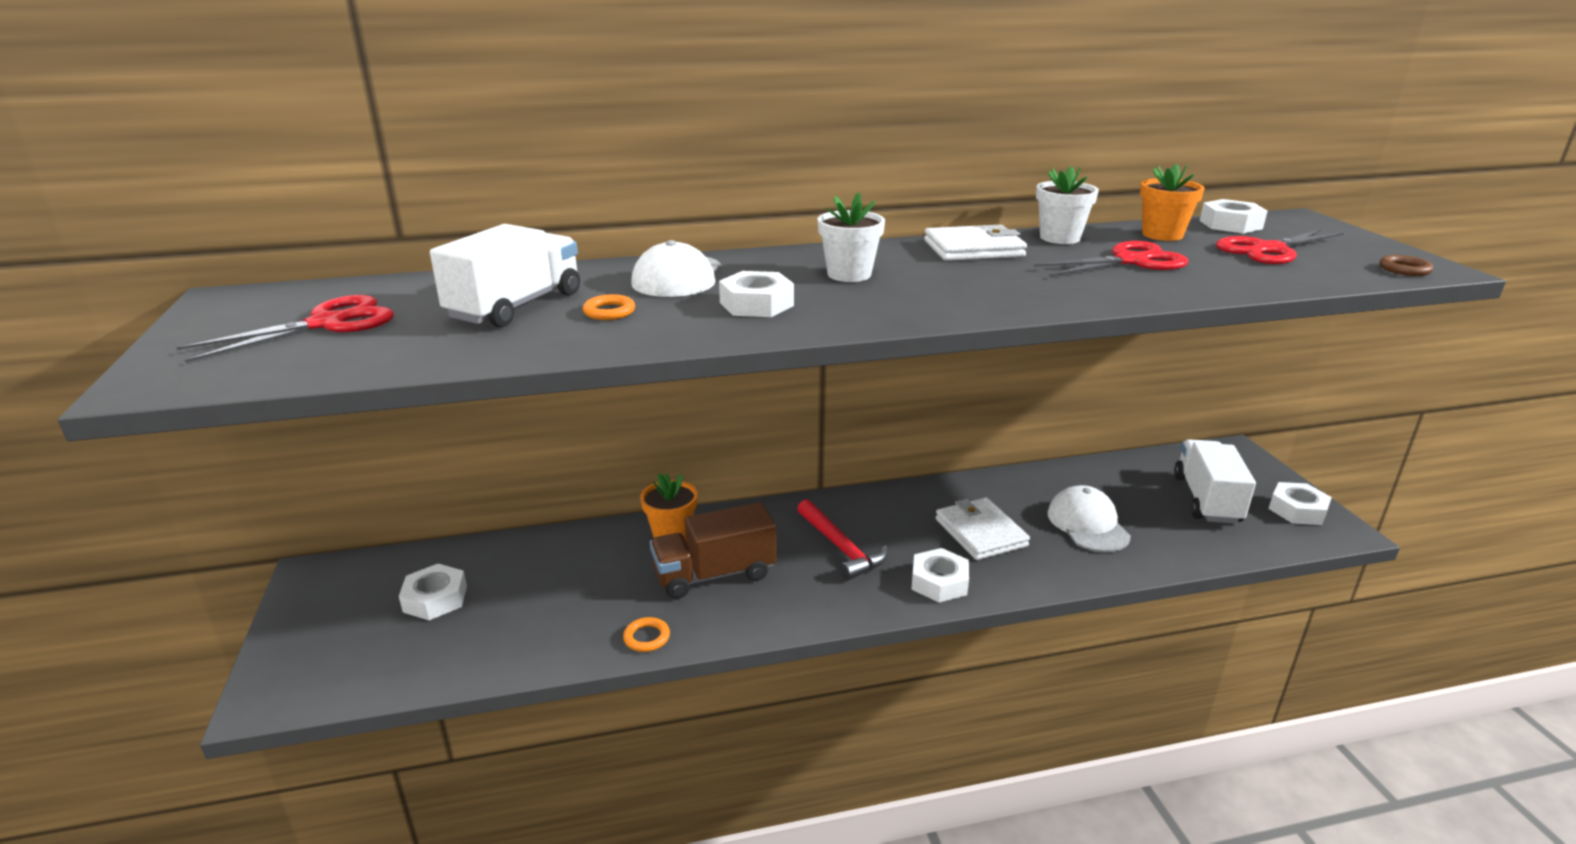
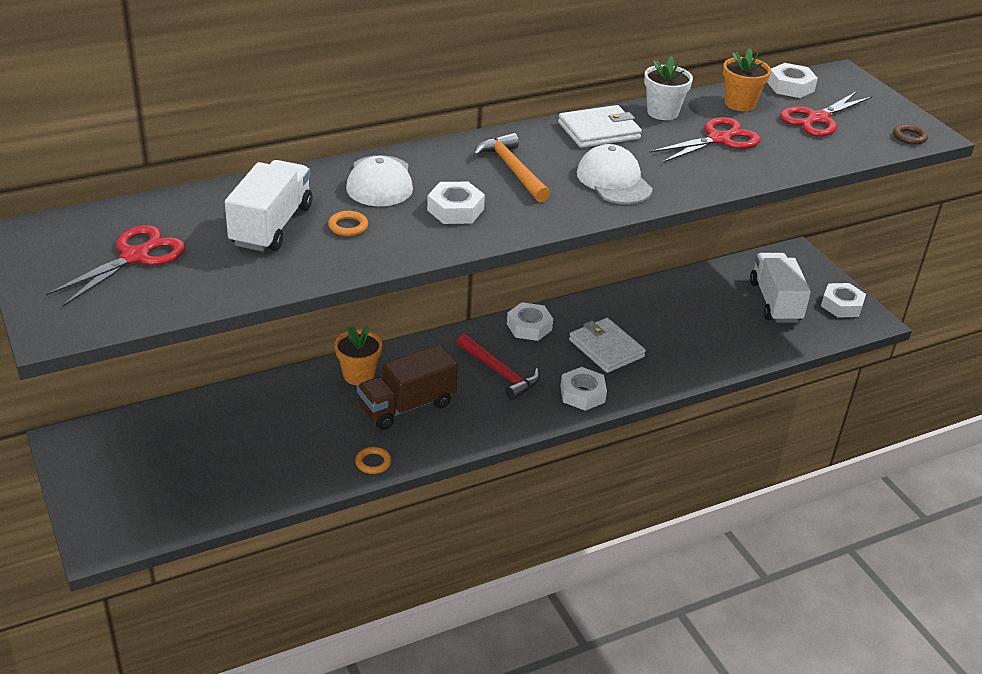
camera: 15 degrees left, 10 degrees up
(435, 599) = (187, 451): white nut -> white nut (529, 327)
(849, 274) = (512, 169): white flower pot -> orange hammer
(1087, 524) = (687, 333): white cap -> white cap (614, 181)

